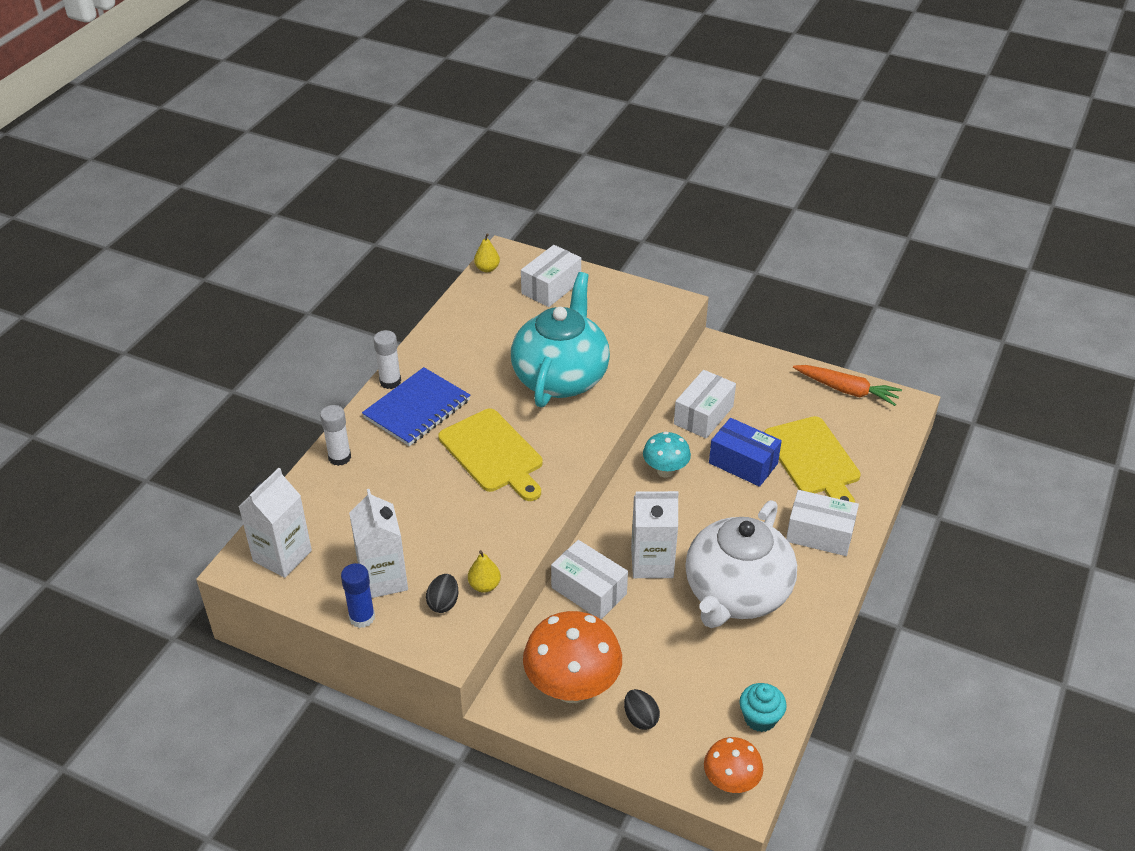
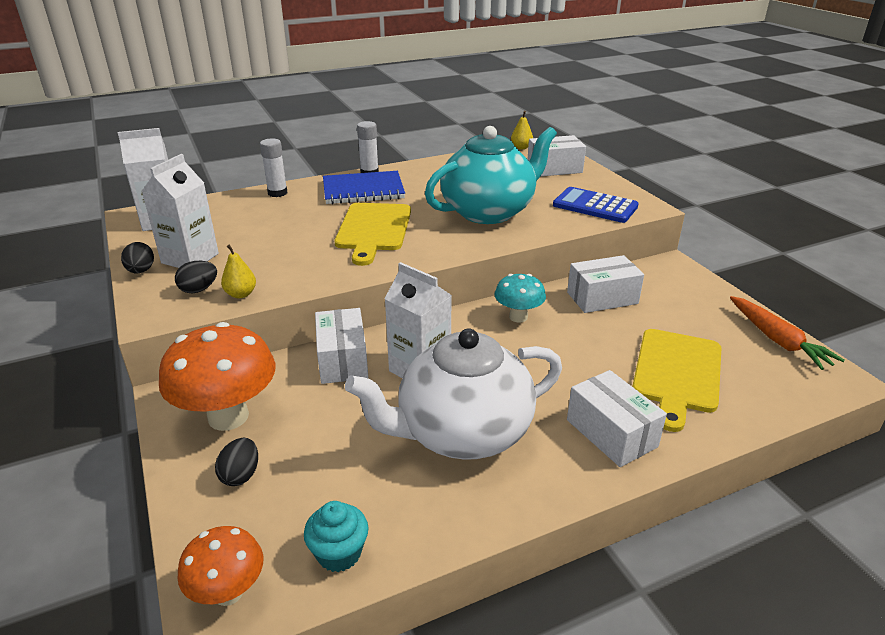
camera: 40 degrees right, 10 degrees down
(362, 617) = (141, 271): blue glue stick -> black egg
(636, 324) = (595, 206): none -> blue calculator
(743, 463) = (598, 344): blue box -> none

